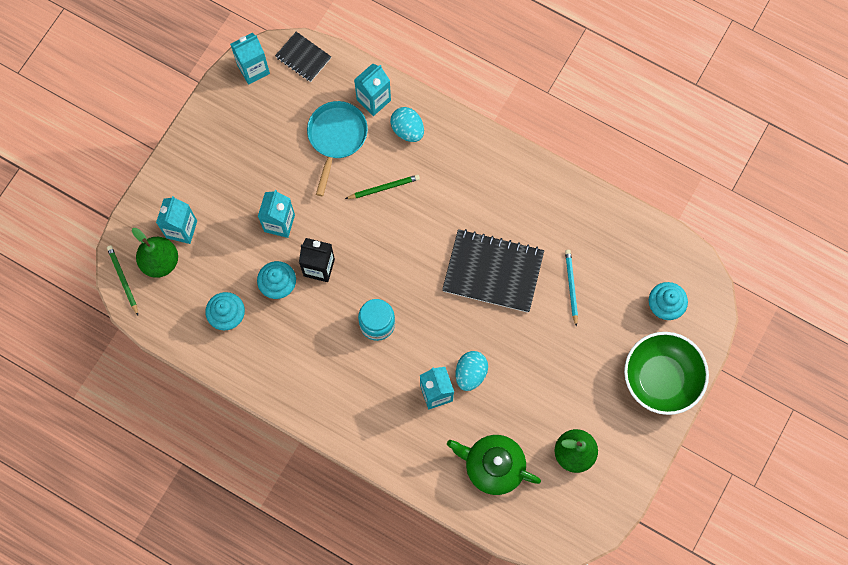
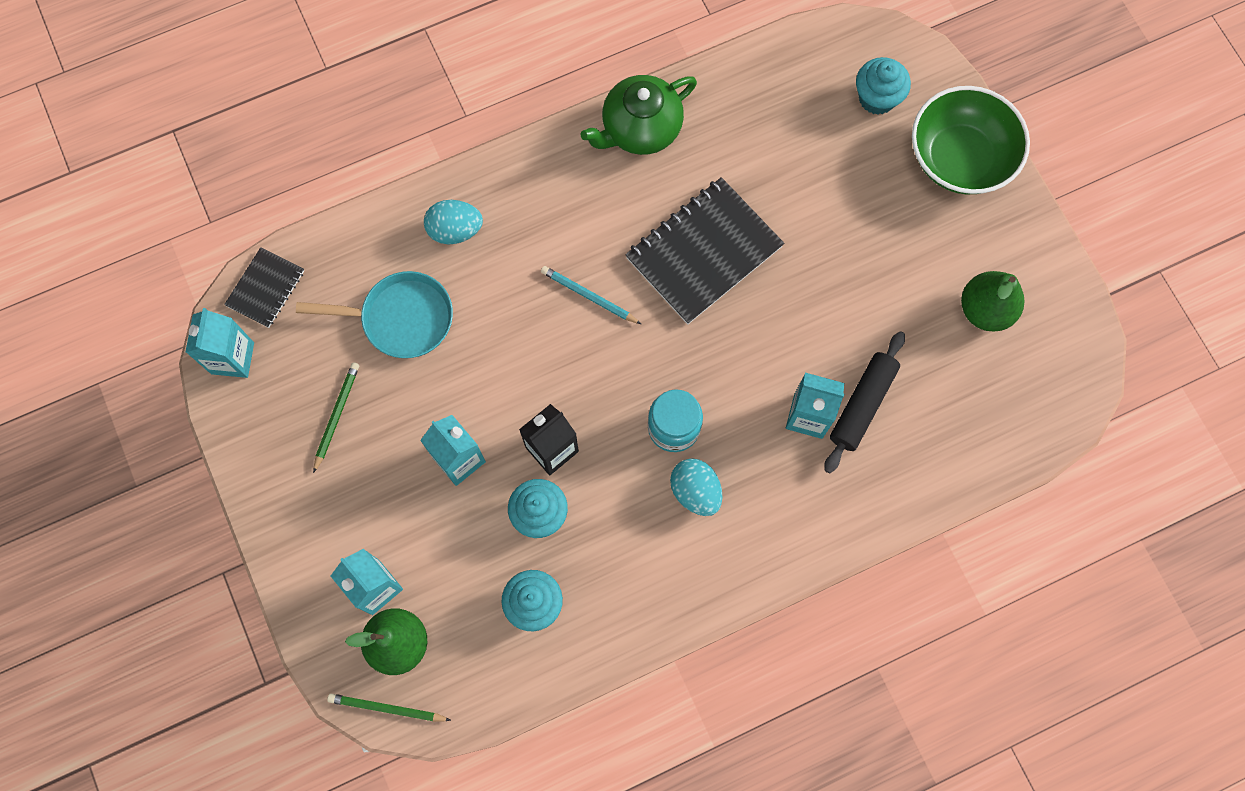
camera: 55 degrees left, 0 degrees up
(303, 57) = (265, 288): black notebook -> black notebook turned 45 degrees counterclockwise
(336, 138) = (401, 318): turquoise pan -> turquoise pan turned 135 degrees clockwise
(373, 100) = (386, 243): turquoise carton -> none
(383, 188) = (507, 306): green pencil -> green pencil (336, 416)
(464, 419) = (862, 405): none -> black rolling pin
(470, 373) = (811, 361): turquoise egg -> turquoise egg (695, 491)
(493, 466) = (941, 410): green teapot -> green teapot (640, 129)
(571, 287) = (784, 179): turquoise pencil -> turquoise pencil (589, 296)

